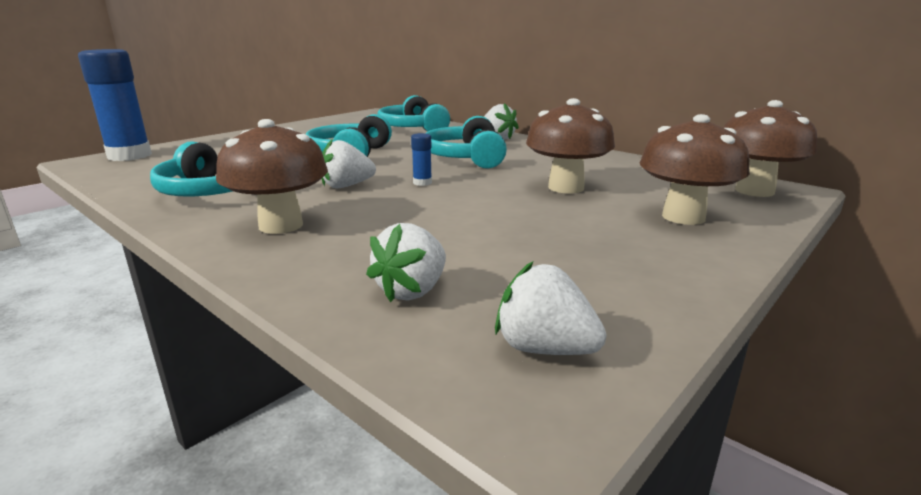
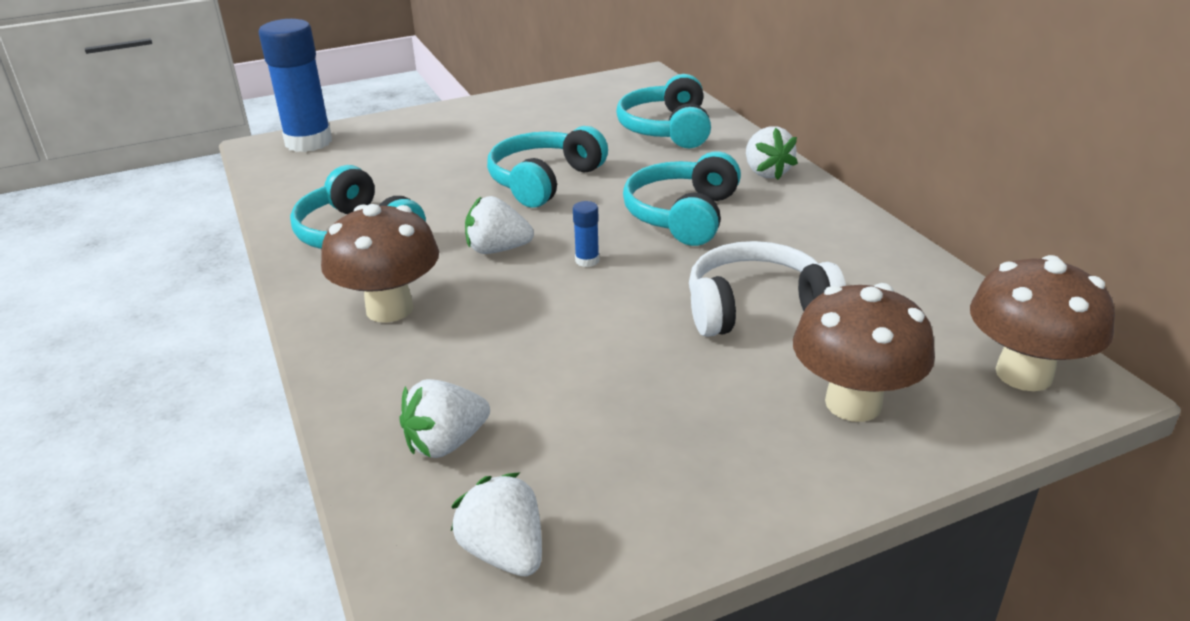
camera: 25 degrees right, 10 degrees up
(566, 187) = (757, 308): brown mushroom -> white headphones

